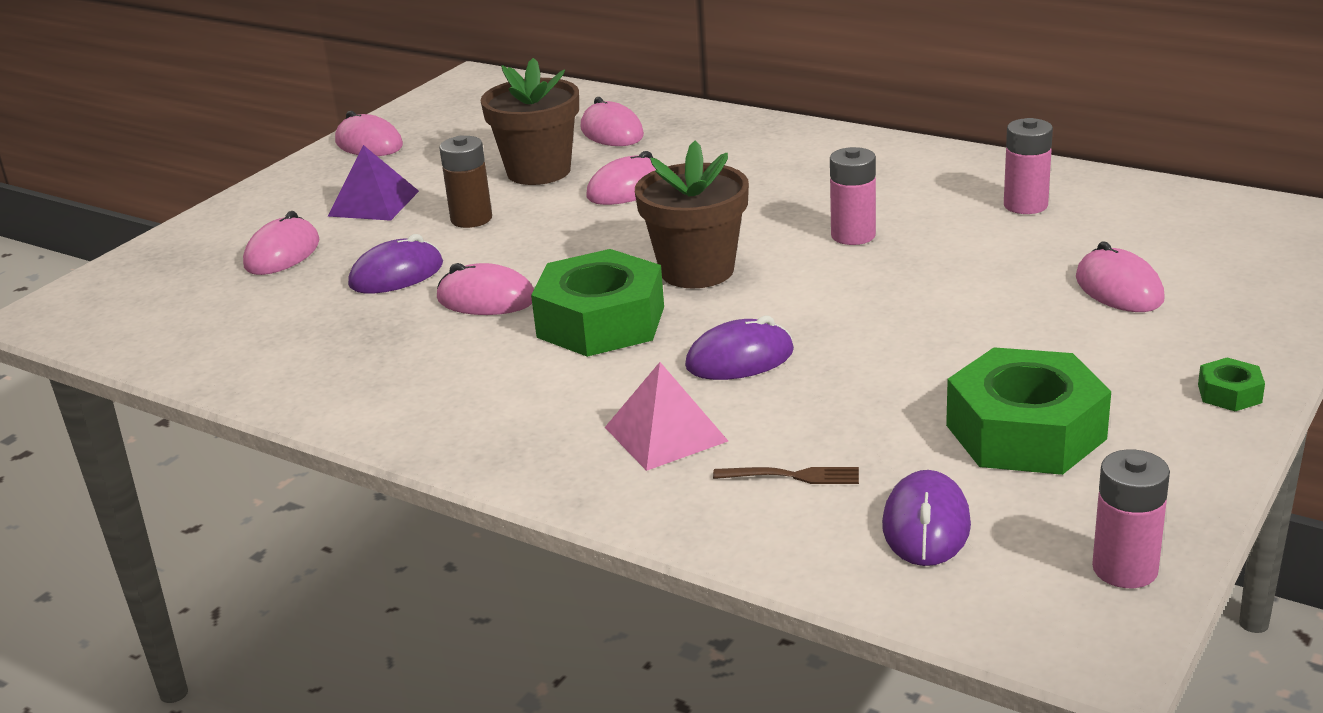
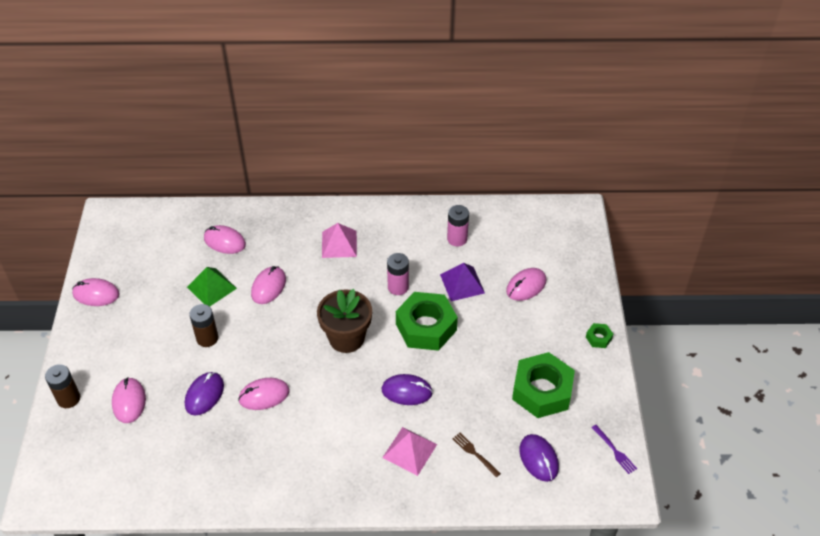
camera: 35 degrees left, 20 degrees up
(208, 230) = (68, 398): none -> brown battery
(374, 203) = (144, 344): purple pyramid -> purple pyramid (462, 283)
(538, 171) = (211, 287): brown flower pot -> green pyramid
(601, 322) = (329, 390): green nut -> green nut (426, 327)
(740, 359) = (407, 391): purple mouse -> purple mouse turned 60 degrees clockwise
(792, 476) = (475, 453): brown fork -> brown fork turned 105 degrees counterclockwise
(796, 169) = (339, 244): none -> pink pyramid
(1119, 289) = (526, 286): pink mouse -> pink mouse turned 75 degrees counterclockwise
(1125, 569) = (614, 451): pink battery -> purple fork

